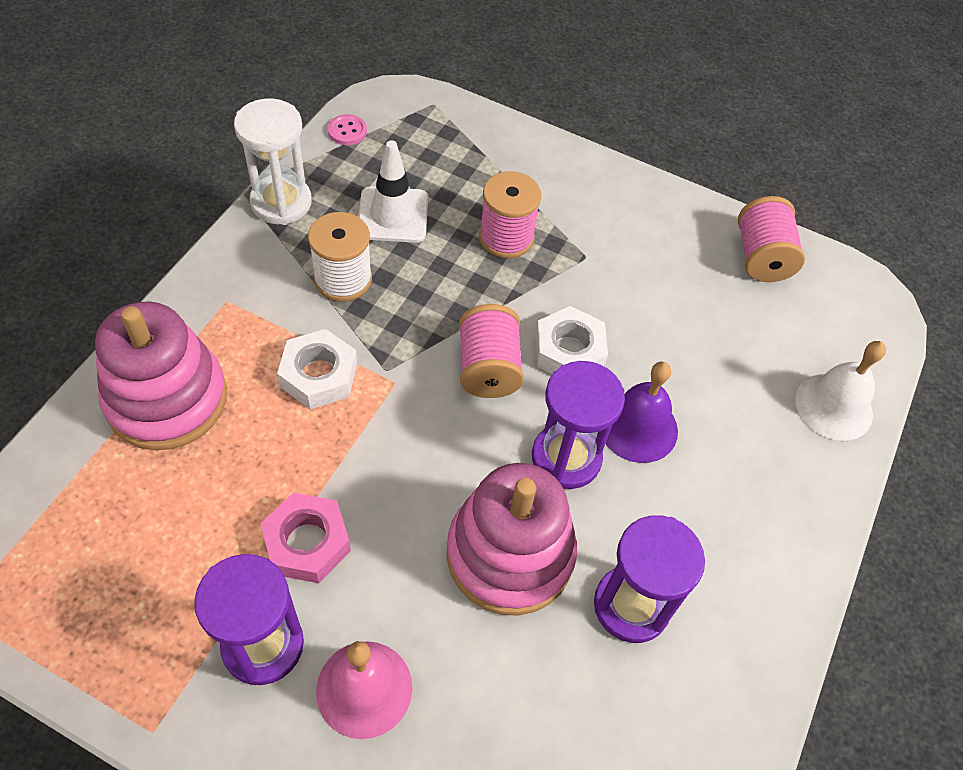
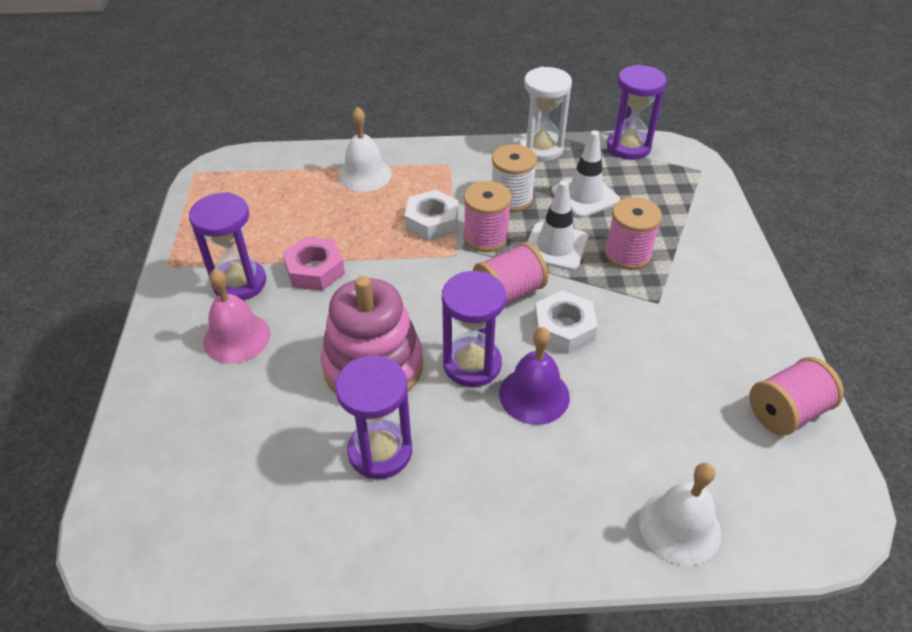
camera: 65 degrees right, 10 degrees down
(167, 399) = (364, 175): pink stacking toy -> white bell
(347, 131) = (628, 147): pink button -> purple hourglass
(387, 339) = (486, 237): none -> pink spool
(450, 287) = (555, 246): none -> white traffic cone

